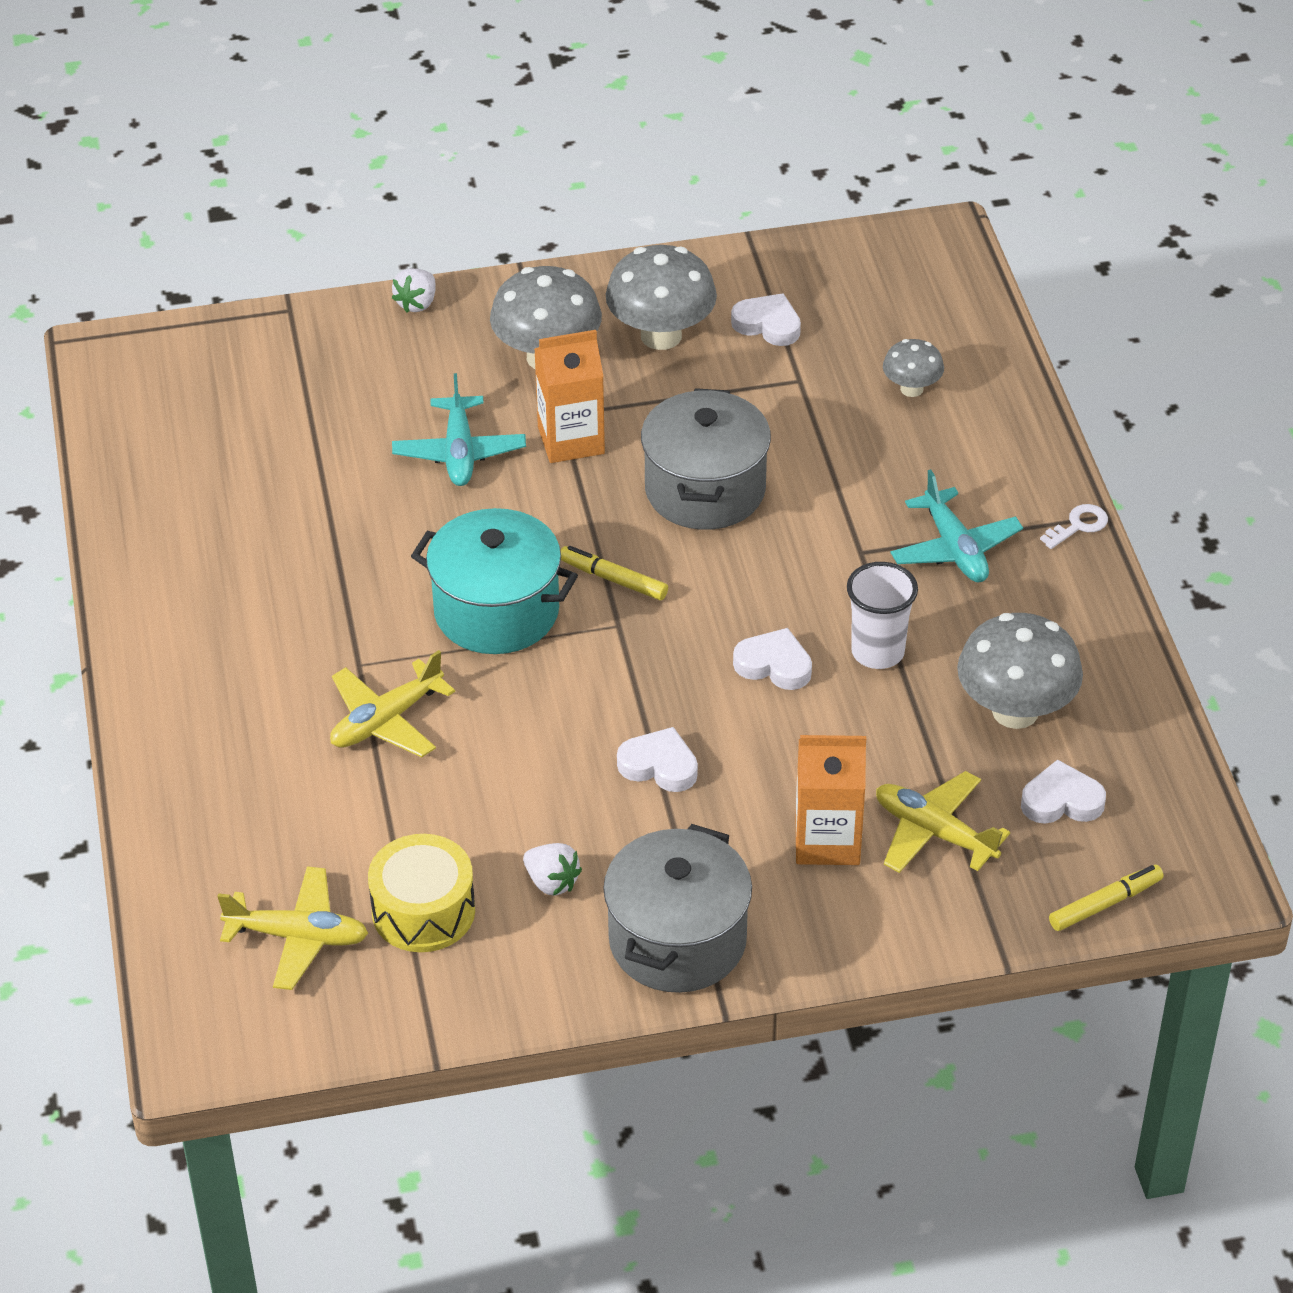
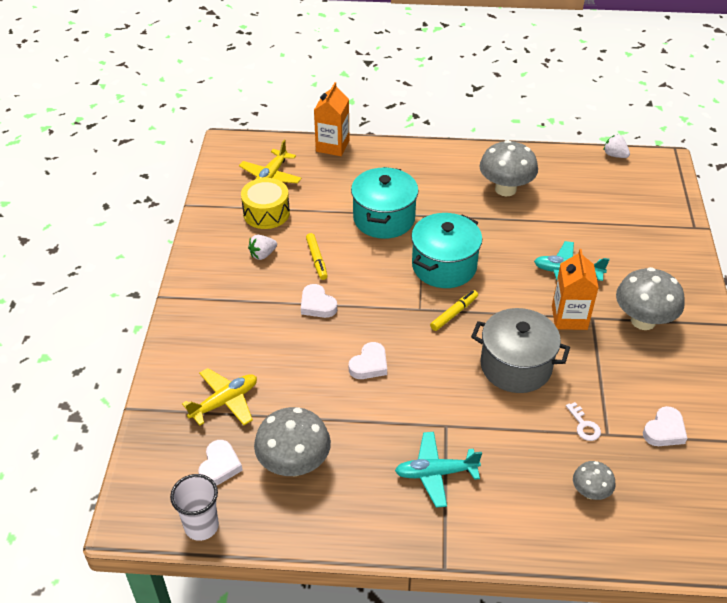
camera: 105 degrees right, 0 degrees up
(386, 720) = (384, 218): yellow plane -> turquoise pot
(417, 303) = (696, 275): white strawberry -> white strawberry (614, 155)
(659, 765) = (317, 305): white heart -> white heart turned 105 degrees clockwise
(661, 336) = (658, 375): grey mushroom -> grey mushroom (505, 189)
(677, 940) = (208, 289): grey pot -> none
(827, 840) = (240, 357): orange carton -> orange carton (332, 146)
(877, 652) = (363, 412): white cup -> white cup (201, 526)
(1078, 525) = (438, 548): white key -> white key (584, 425)
(1105, 904) = (140, 463): yellow marker -> yellow marker (316, 259)

